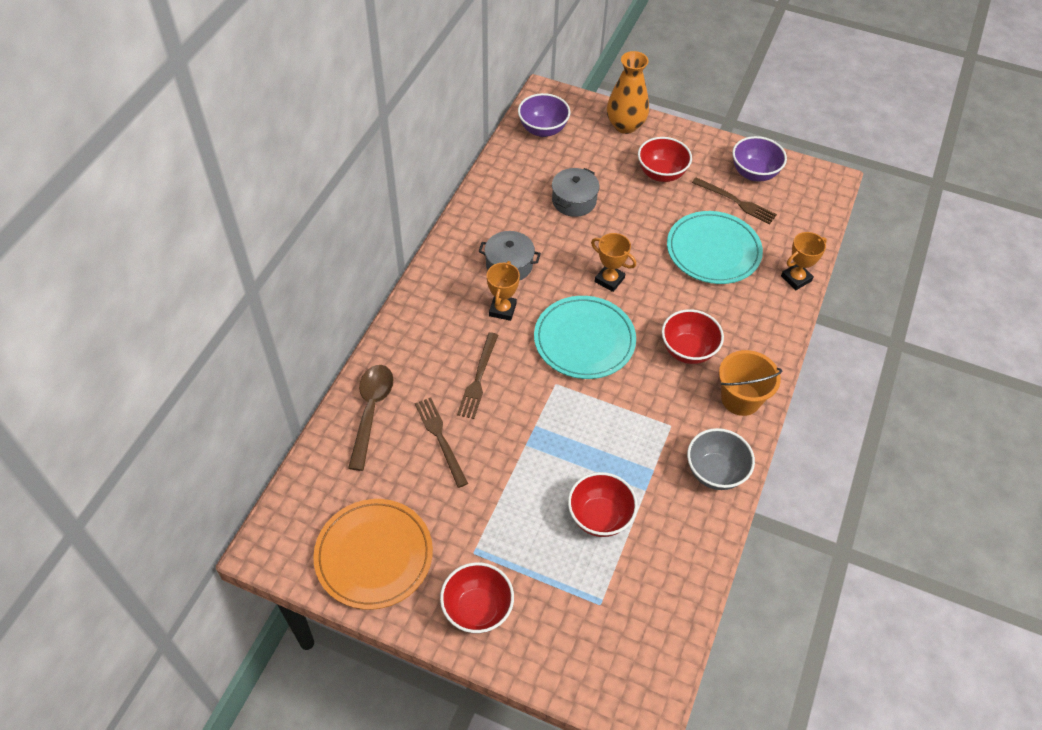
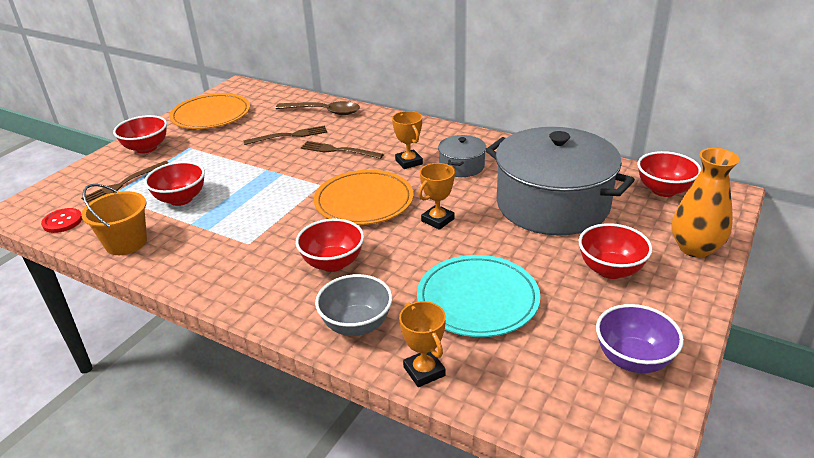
camera: 100 degrees right, 20 degrees down
(502, 309) = (409, 162): orange trophy -> orange trophy turned 45 degrees clockwise
(543, 129) = (664, 190): purple bowl -> red bowl
(574, 201) = (552, 205): grey pot -> grey pot, size x2.26
(584, 340) = (364, 201): turquoise plate -> orange plate
(663, 634) = (62, 221): none -> red button
(715, 472) = (184, 265): grey bowl -> grey bowl (356, 325)
(736, 202) = (569, 332): brown fork -> brown fork (124, 183)
(740, 398) = (258, 293): orange bucket -> orange bucket (126, 243)

